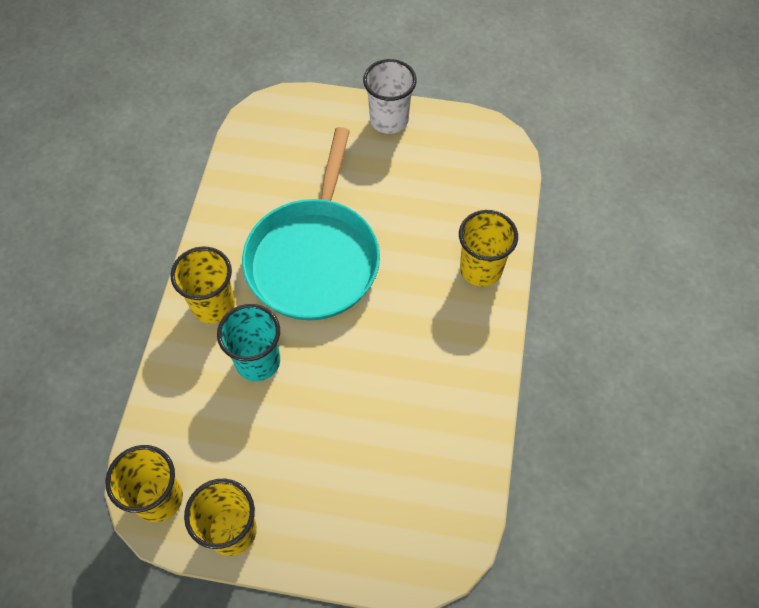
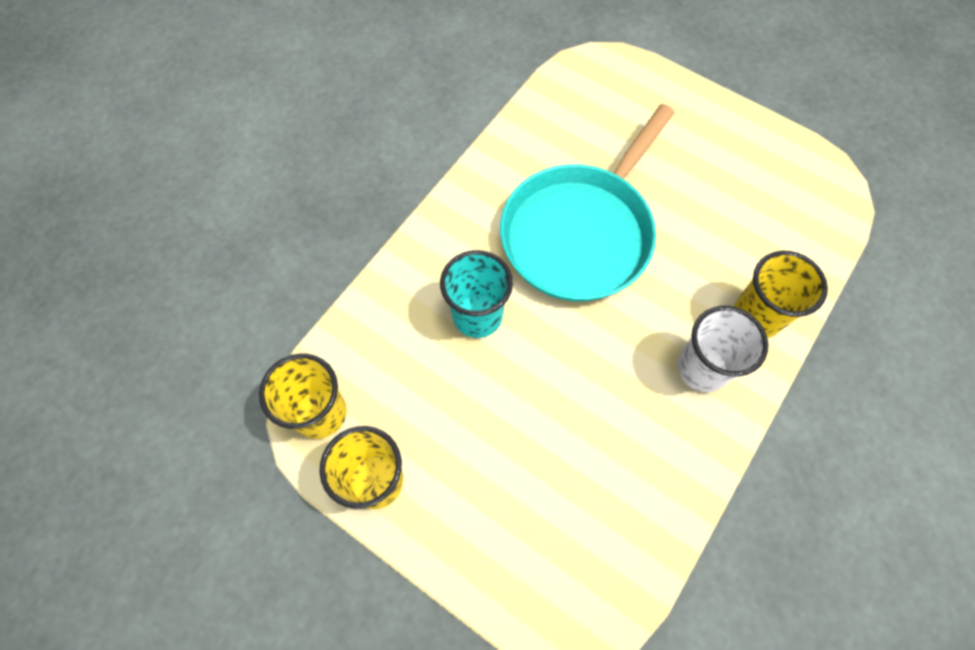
camera: 25 degrees right, 5 degrees up
(213, 305) = (458, 240): yellow cup -> none
(389, 120) = (719, 119): white cup -> white cup (702, 368)

